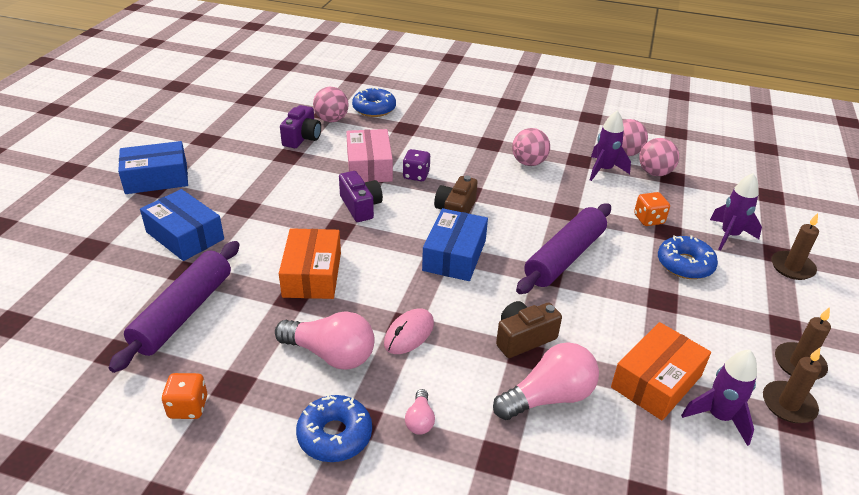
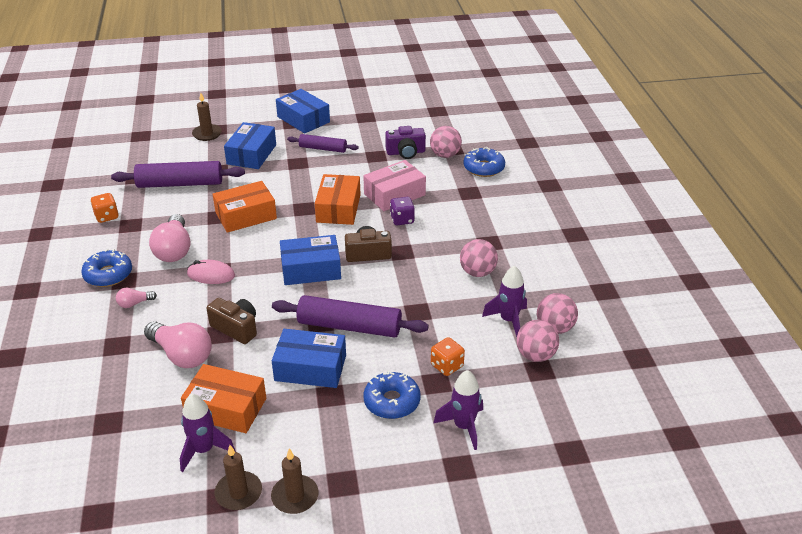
camera: 65 degrees right, 0 degrees up
(235, 183) = (323, 148): none -> purple rolling pin
(360, 206) = (338, 208): purple camera -> orange box
(616, 301) = (310, 368): none -> blue box
(792, 267) = (442, 480): brown candle -> brown candle (207, 134)

